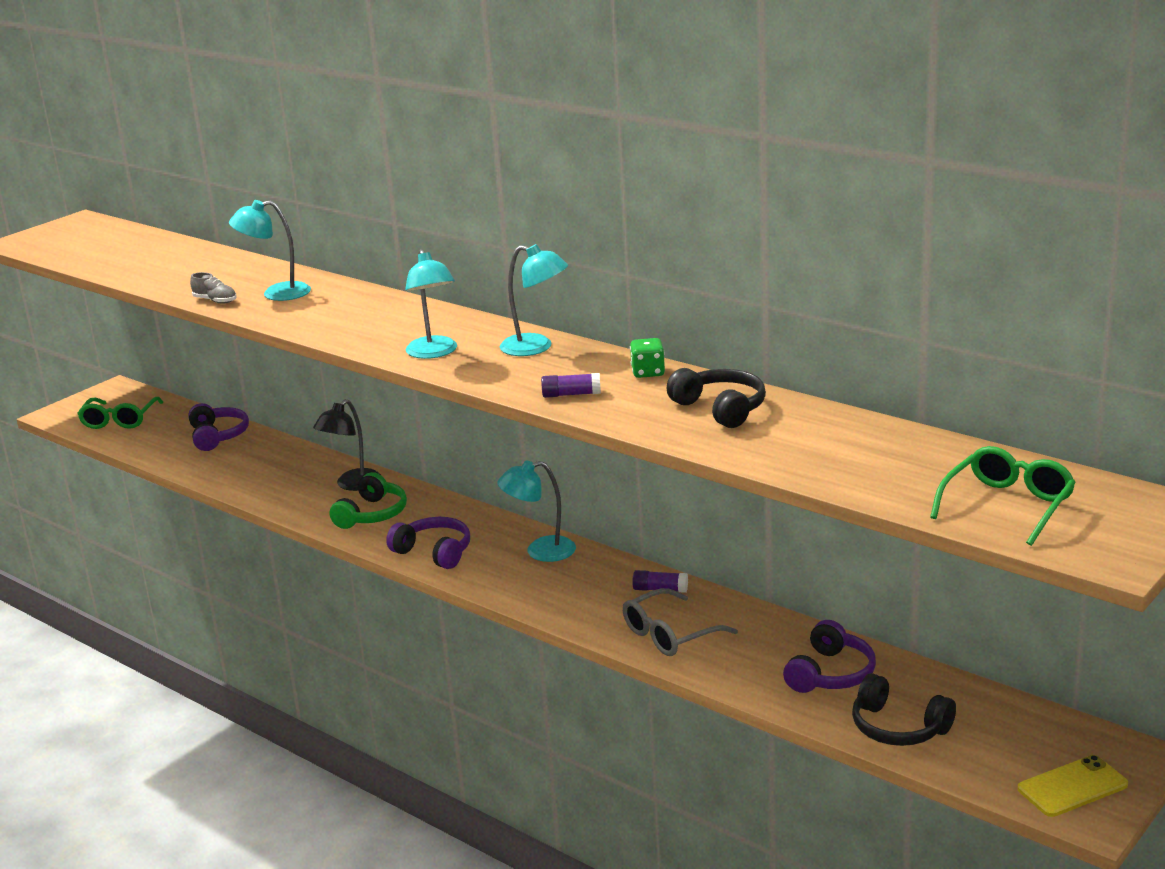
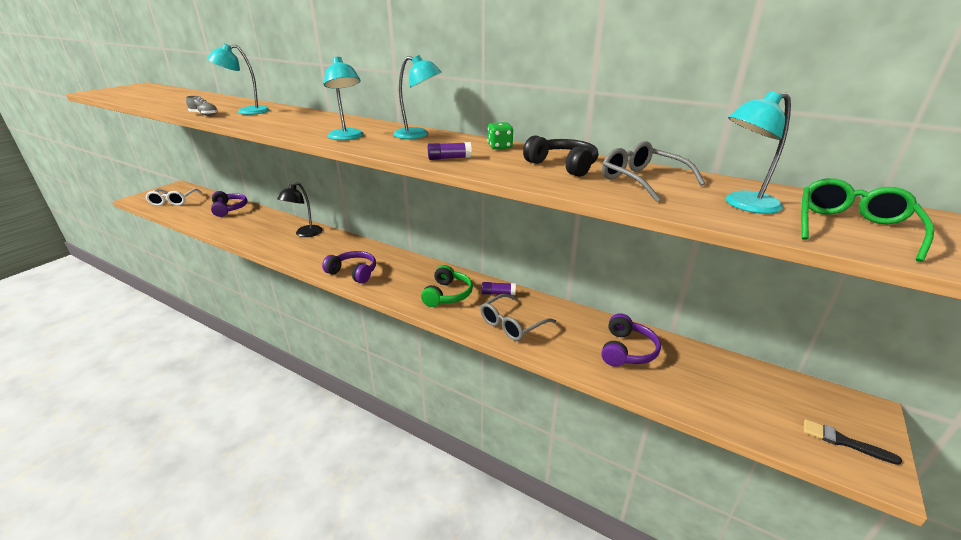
camera: 10 degrees left, 5 degrees up
(119, 420) = (173, 201): green glasses -> white glasses
(372, 514) = (315, 250): green headphones -> green headphones (447, 294)
(540, 551) = (419, 271): turquoise lamp -> turquoise lamp (743, 205)
(811, 435) = (642, 180): none -> grey glasses
(898, 727) = (692, 393): black headphones -> none
(1072, 787) = (844, 442): yellow phone -> black brush

